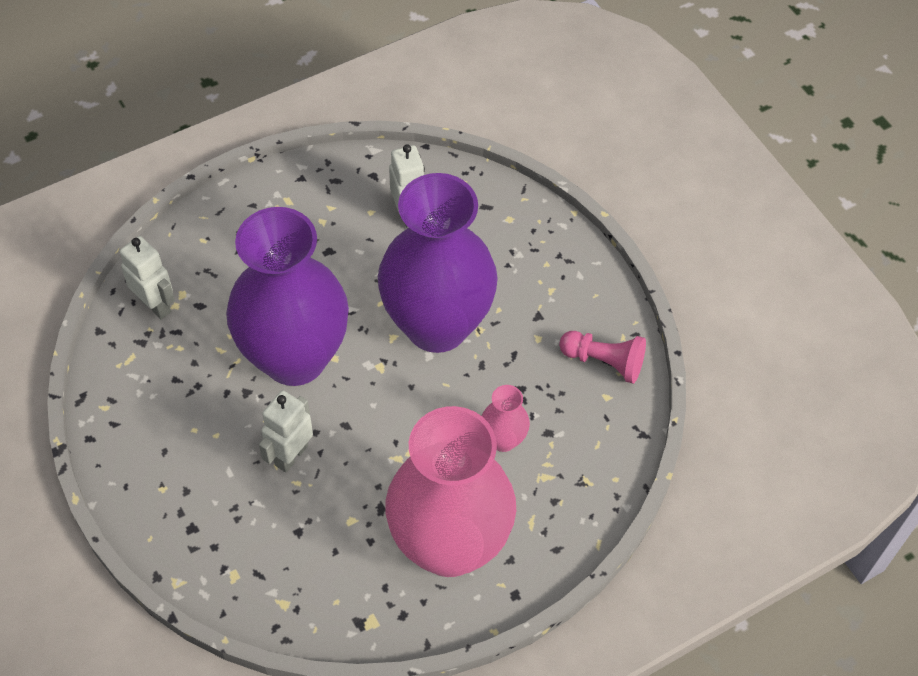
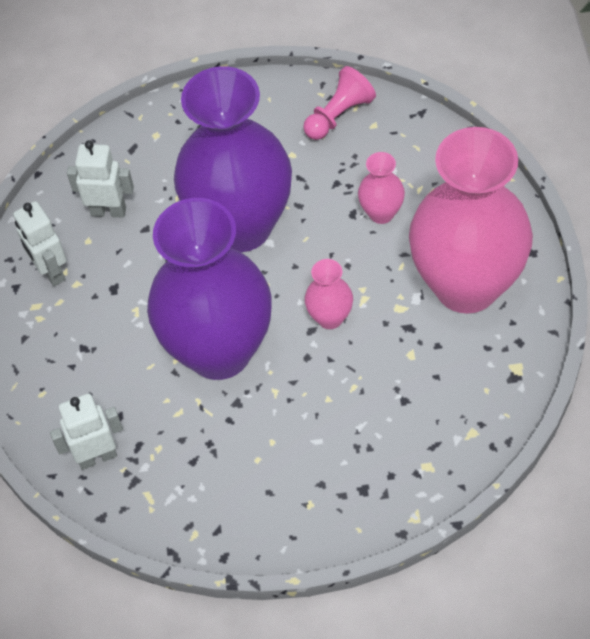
camera: 60 degrees left, 0 degrees up
(291, 455) = (322, 384): white robot -> white robot (51, 271)
(365, 436) = (330, 317): none -> pink vase

